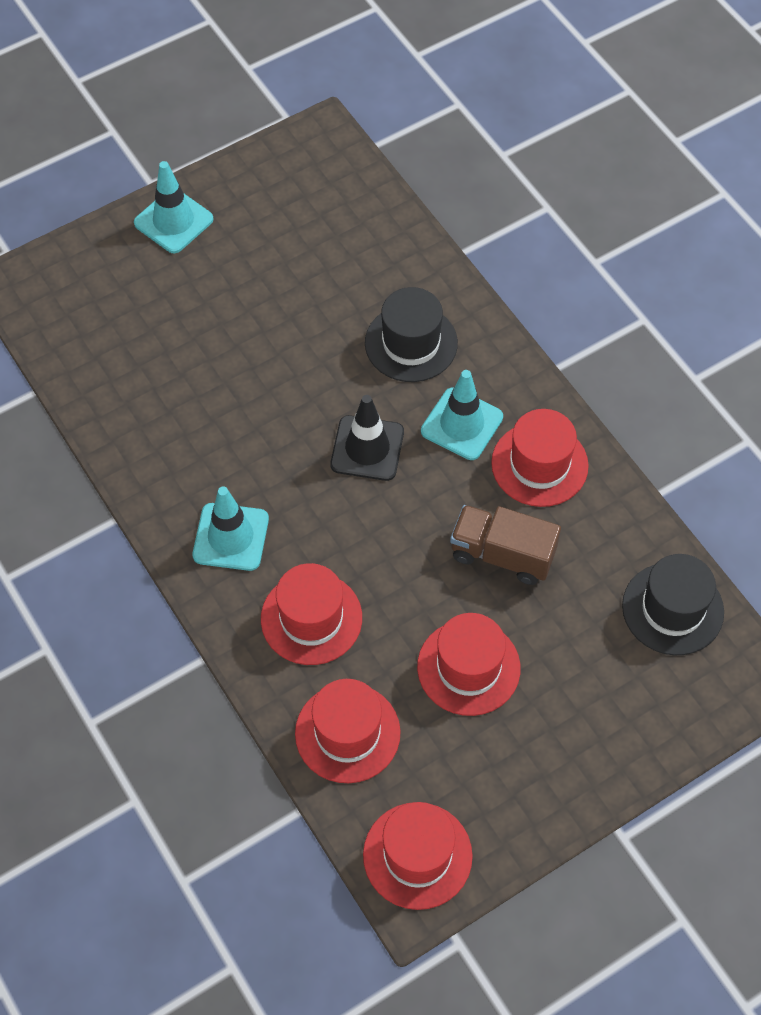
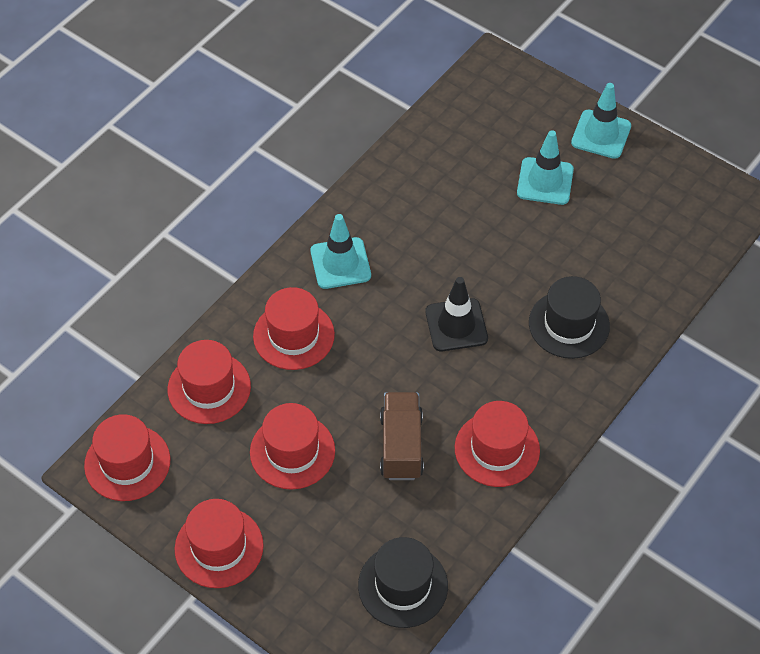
camera: 70 degrees right, 5 degrees down
(462, 424) = (509, 382): turquoise traffic cone -> turquoise traffic cone (545, 181)
(566, 783) = (219, 547): none -> red hat

